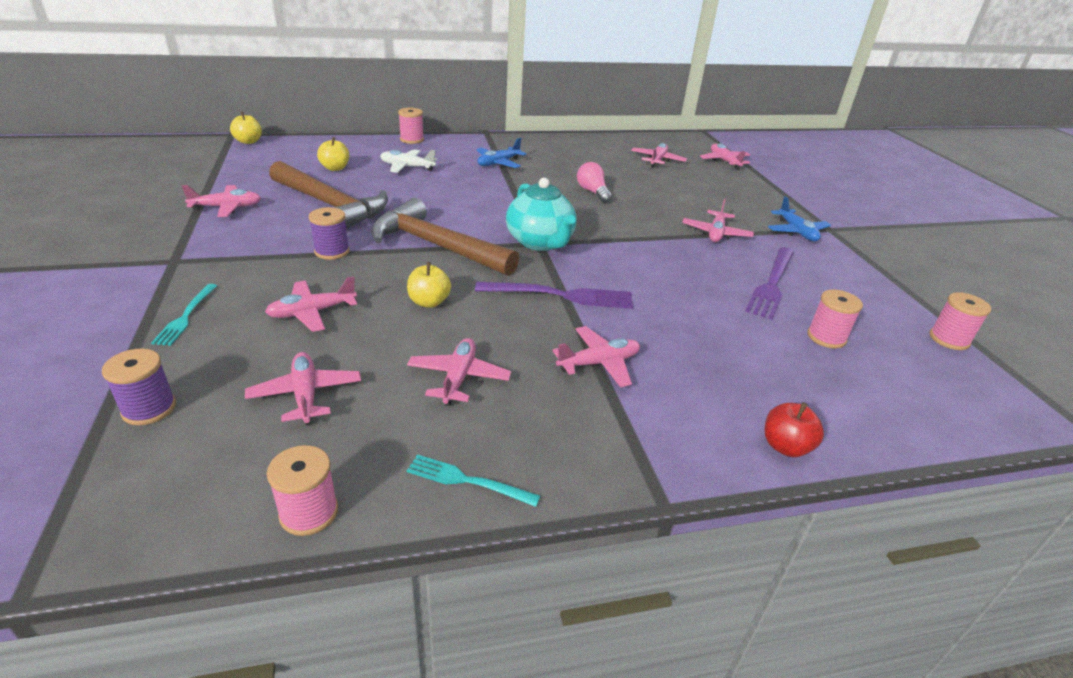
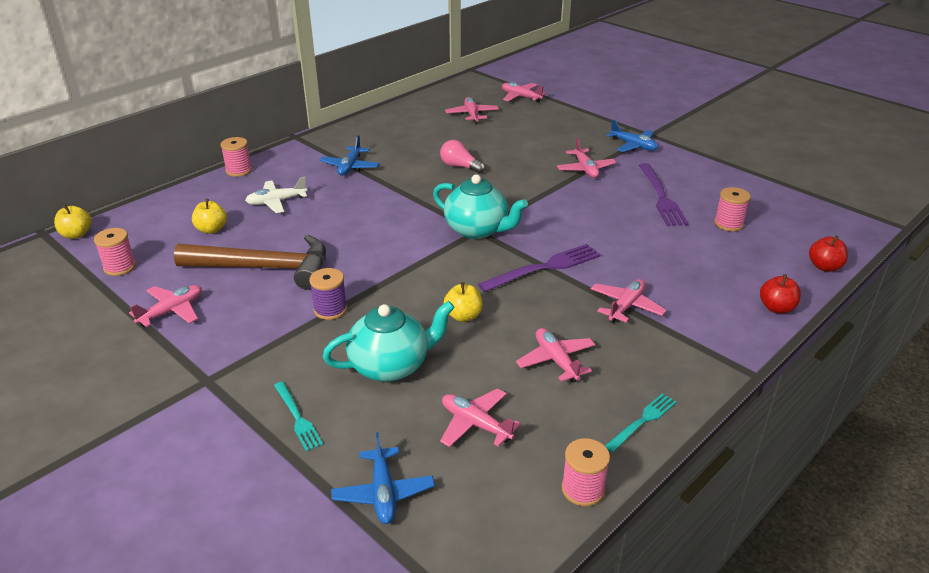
camera: 30 degrees left, 0 degrees up
(149, 409) = (383, 493): purple spool -> blue plane
(312, 312) = (391, 366): pink plane -> turquoise teapot
(436, 246) = (405, 267): brown hammer -> none
(466, 480) = (643, 420): turquoise fork -> turquoise fork turned 150 degrees clockwise
(912, 432) = (824, 267): none -> red apple
(949, 339) = (789, 194): pink spool -> pink spool (120, 267)

